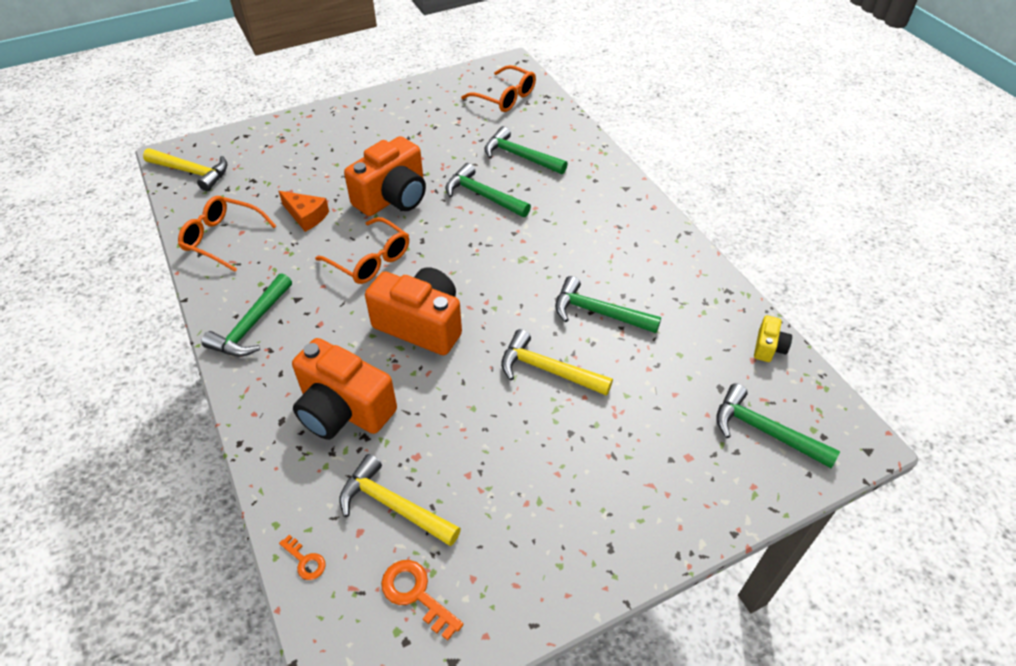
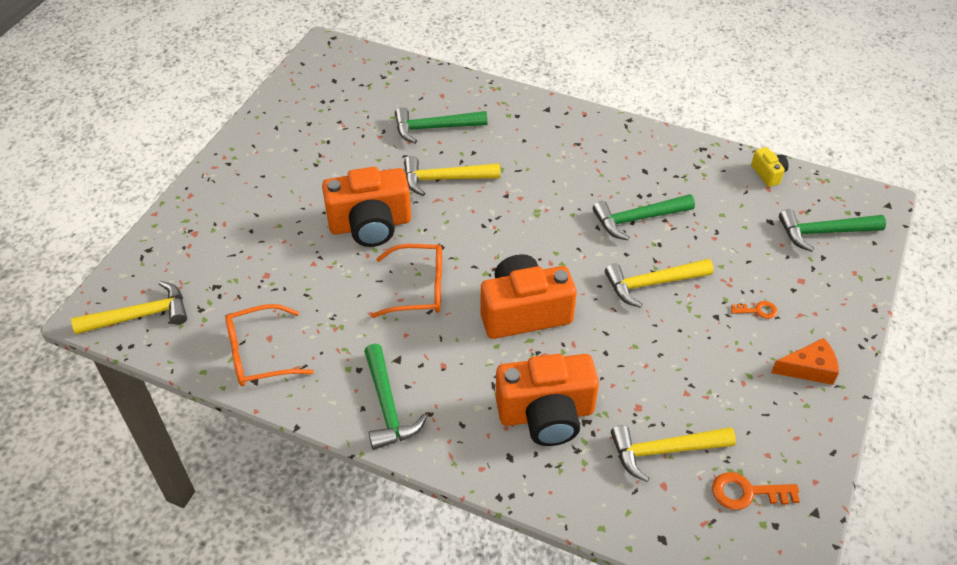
camera: 40 degrees left, 0 degrees up
(305, 561) = (652, 533): orange key -> orange key (758, 310)
(306, 216) = (312, 287): orange cheese -> orange cheese (808, 369)
(393, 197) = (370, 225): orange camera -> orange camera turned 75 degrees clockwise
(482, 196) = (444, 179): green hammer -> yellow hammer
(505, 97) = (358, 81): orange glasses -> none

